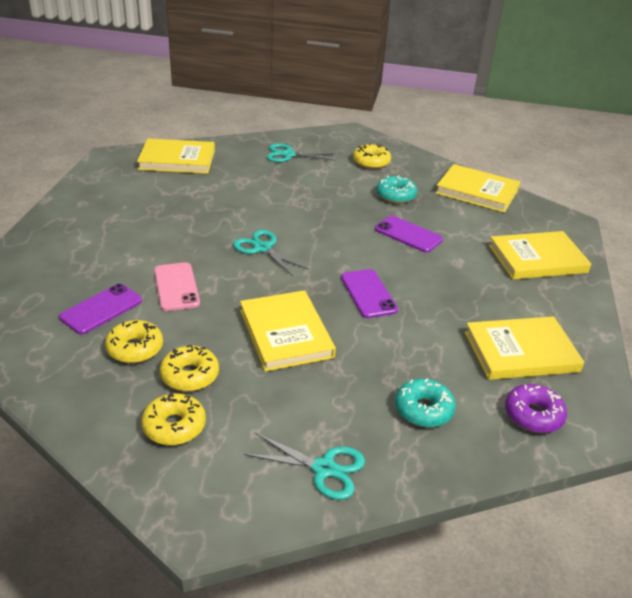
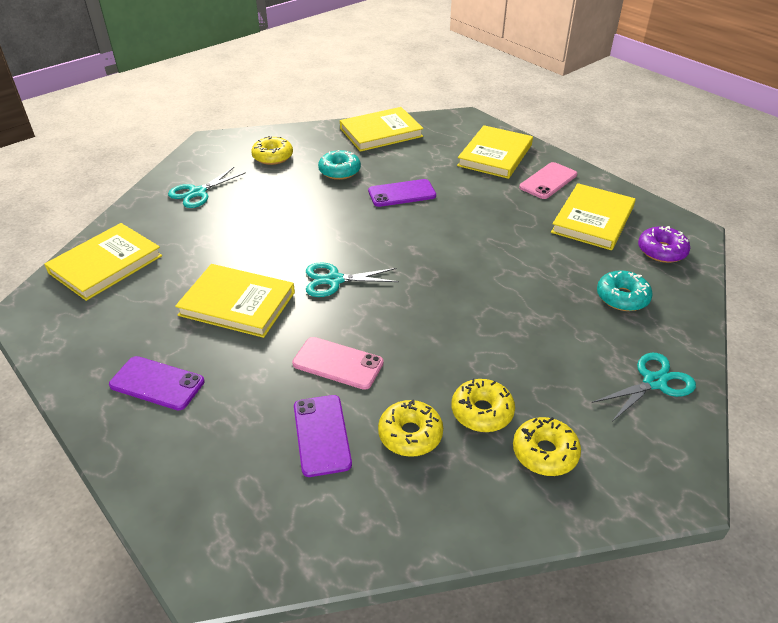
camera: 50 degrees left, 5 degrees up
(286, 333) = (473, 325): yellow book -> yellow book (237, 304)
(368, 294) = (461, 253): purple phone -> purple phone (157, 383)
(544, 303) = (548, 181): none -> pink phone

